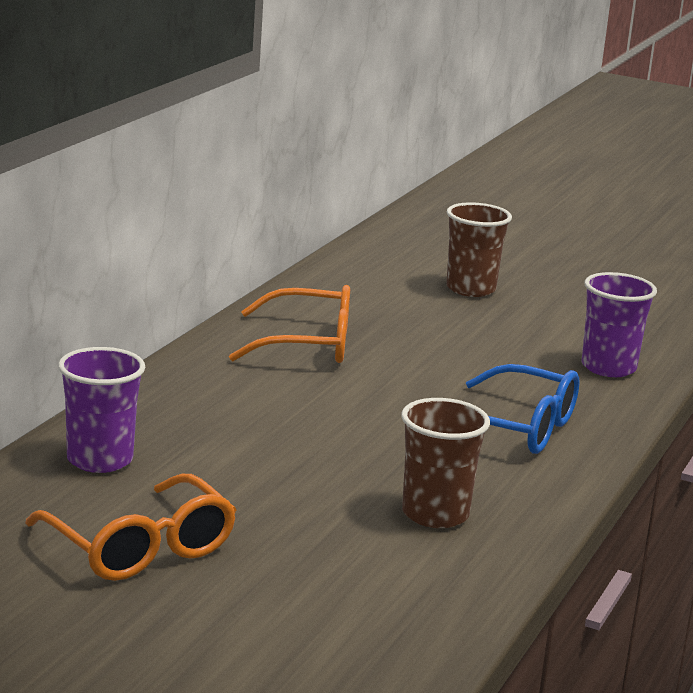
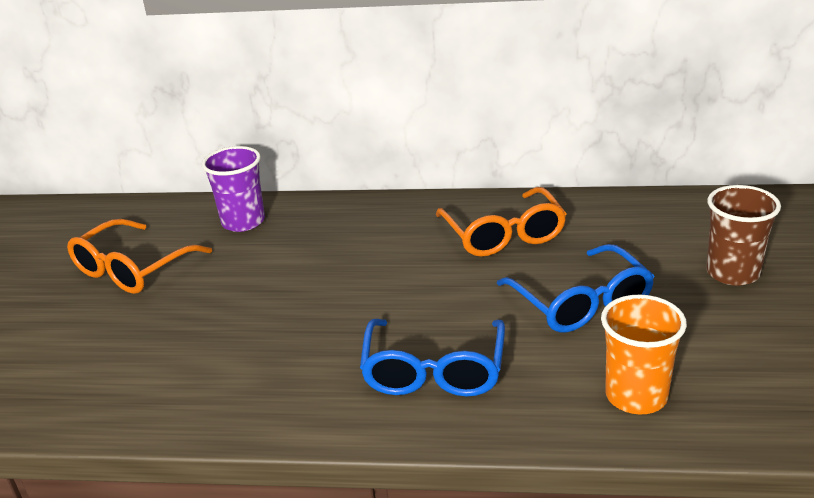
camera: 75 degrees right, 10 degrees up
(435, 514) = (239, 368): brown cup -> none
(461, 348) = (580, 302): none -> blue glasses
(608, 368) = (636, 396): purple cup -> orange cup

